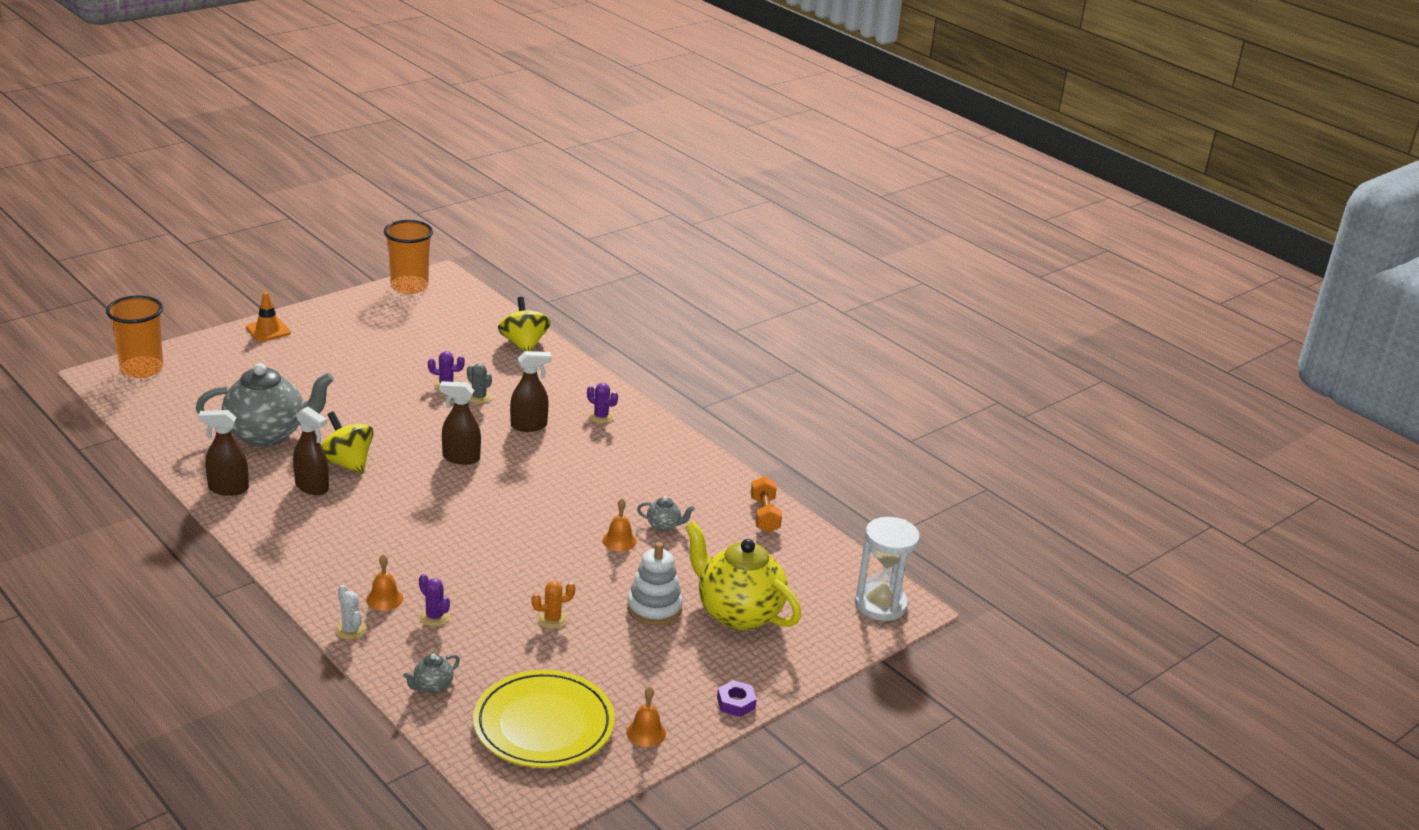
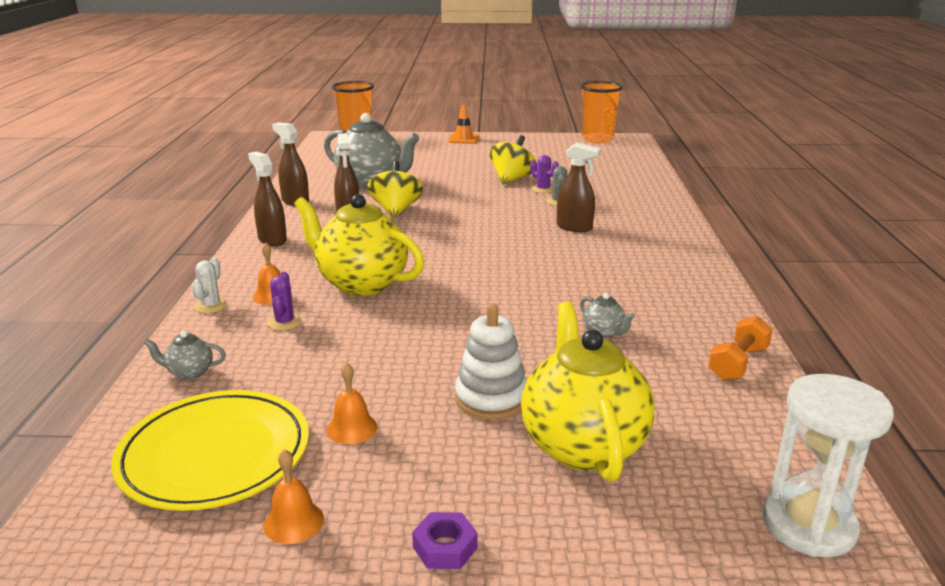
camera: 45 degrees right, 5 degrees down
(438, 556) = (361, 283): none -> yellow teapot
(461, 458) = (485, 230): brown spray bottle -> brown spray bottle (272, 240)
(524, 344) = (644, 183): yellow spinning top -> yellow spinning top (512, 179)
(552, 619) = (376, 365): orange cactus -> none
(601, 417) = (651, 239): purple cactus -> none
(619, 541) = (538, 328): orange bell -> orange bell (352, 428)

